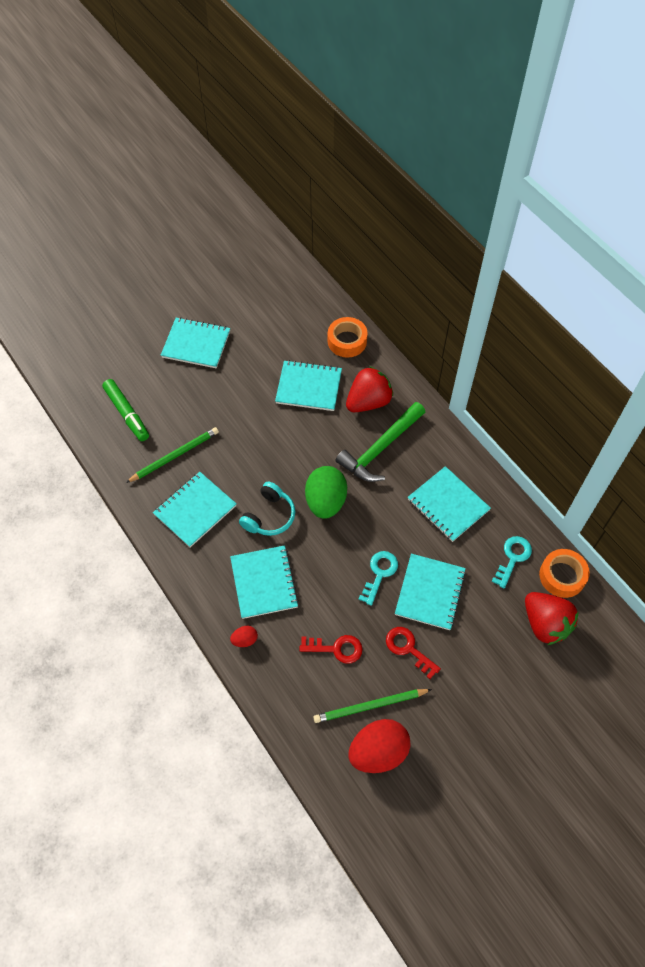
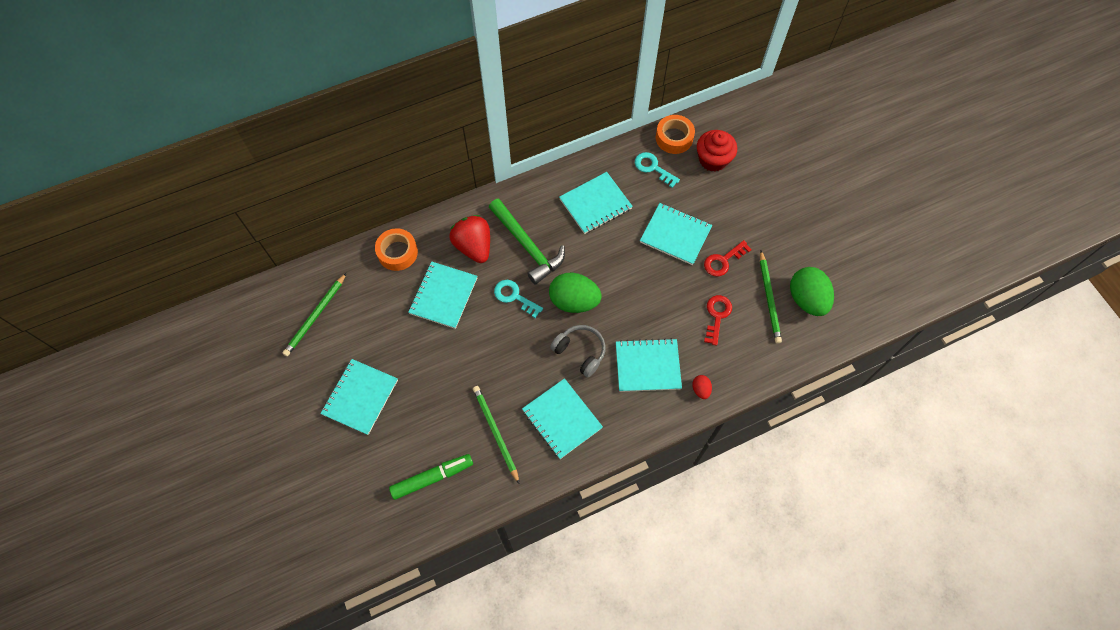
camera: 80 degrees left, 5 degrees up
(268, 295) = (315, 316): none -> green pencil
(269, 516) = (580, 352): turquoise headphones -> grey headphones
(378, 751) = (806, 299): red egg -> green egg
(379, 573) = (652, 270): turquoise key -> turquoise key (514, 297)
(545, 624) = (713, 159): red strawberry -> red cupcake

